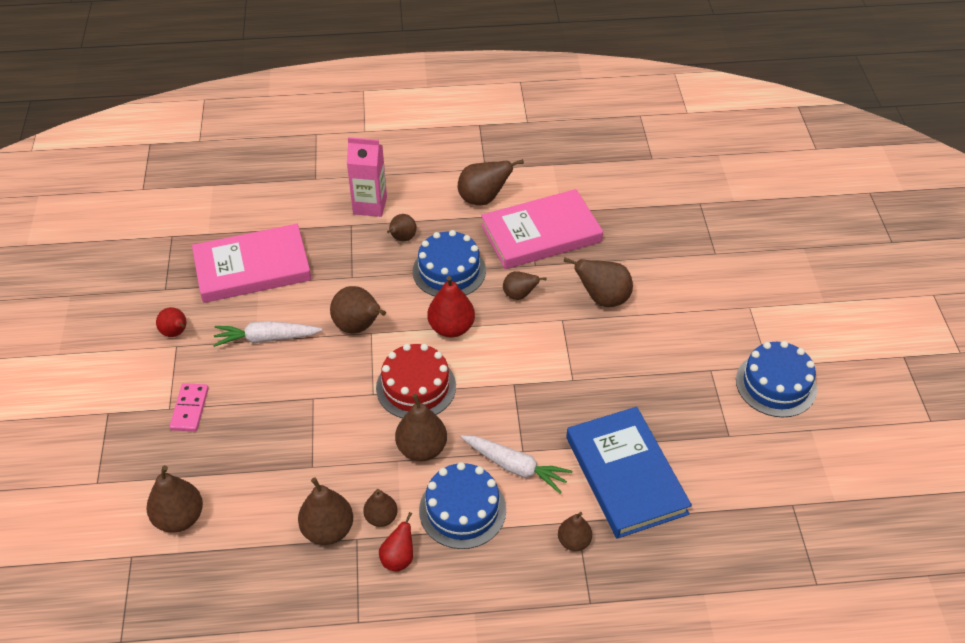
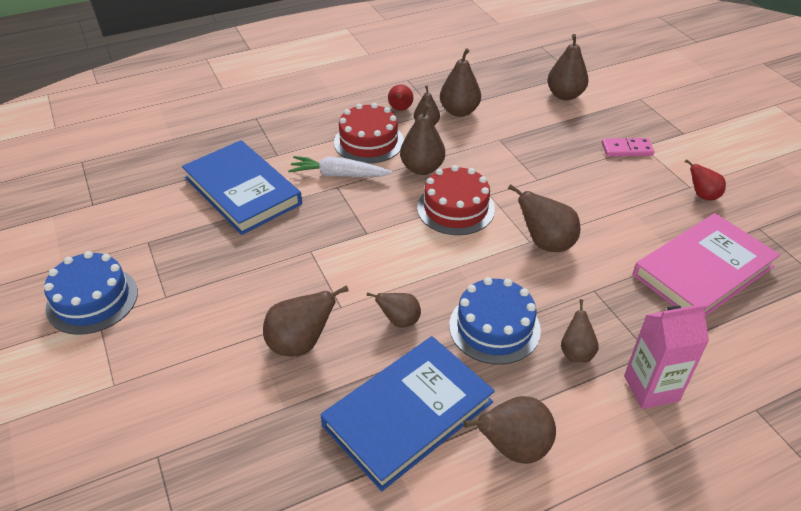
camera: 160 degrees right, 5 degrees down
(189, 409) = (627, 149): pink domino -> pink domino turned 75 degrees counterclockwise
(266, 338) = (620, 211): white carrot -> none
(451, 328) = (454, 266): red pear -> none
(462, 510) = (368, 142): blue cake -> red cake
(541, 233) = (408, 414): pink book -> blue book
(574, 541) = (276, 143): brown pear -> none

